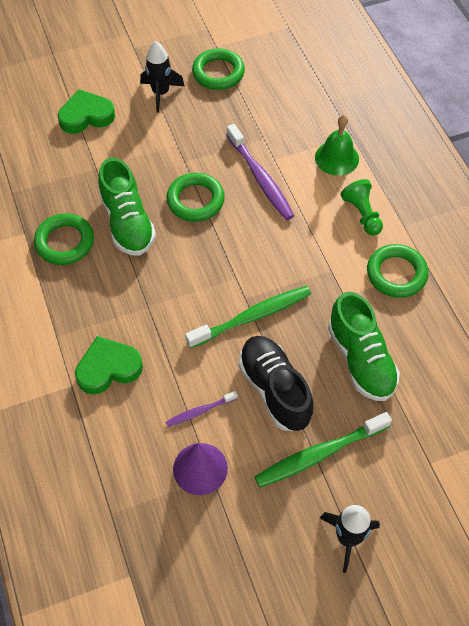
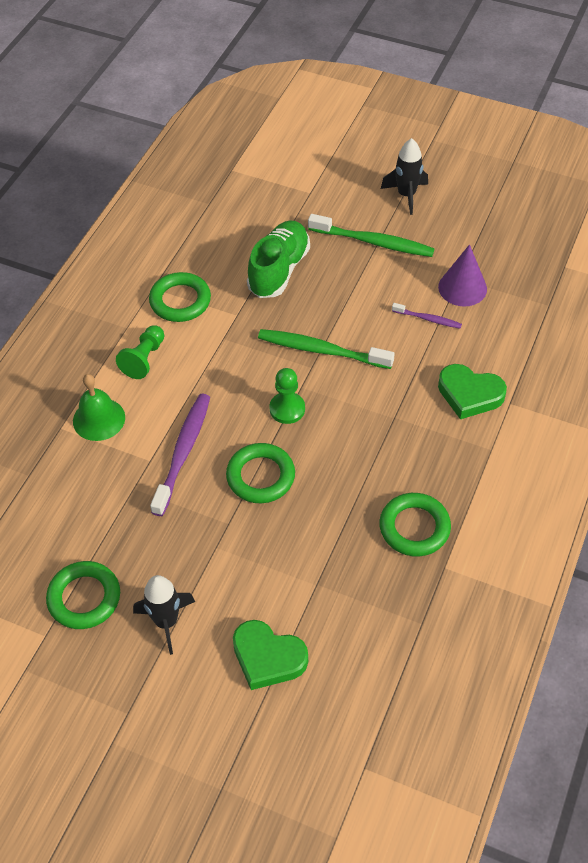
camera: 135 degrees left, 5 degrees down
(127, 223) = (341, 502): green shoe -> none
(227, 255) = (287, 409): none -> green pawn
(274, 389) = (360, 295): black shoe -> none

